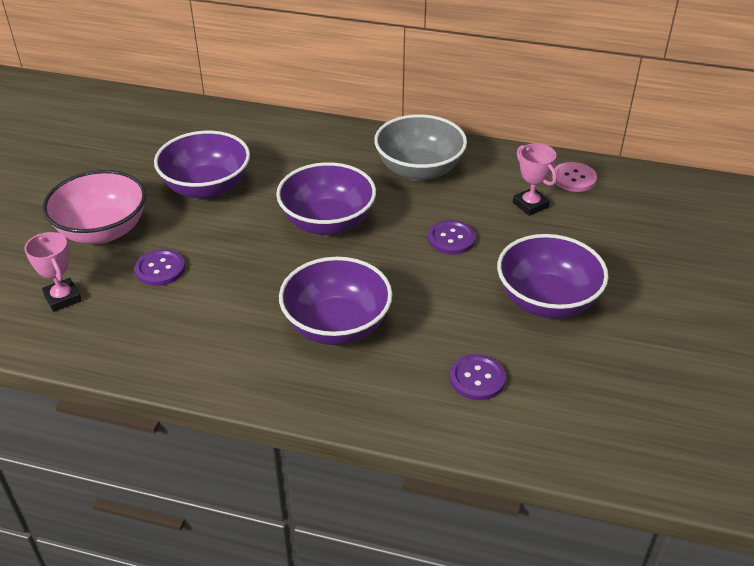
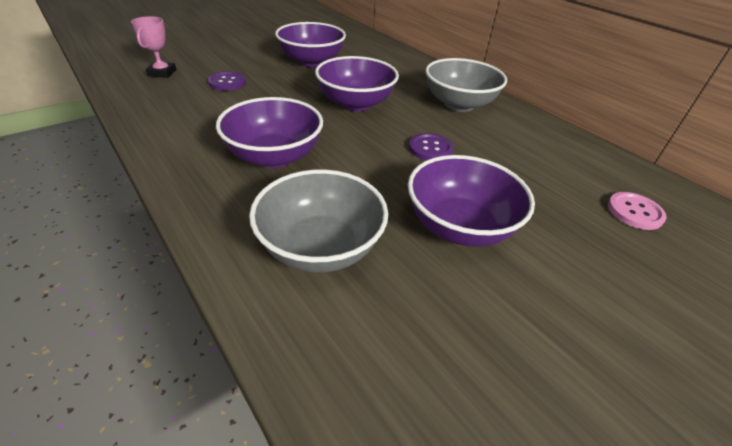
camera: 35 degrees right, 0 degrees up
(102, 231) = (230, 56): pink bowl -> none
(477, 378) = (321, 247): purple button -> grey bowl
(530, 205) = (525, 158): pink trophy -> none
(574, 178) = (588, 159): pink button -> pink button (634, 212)

